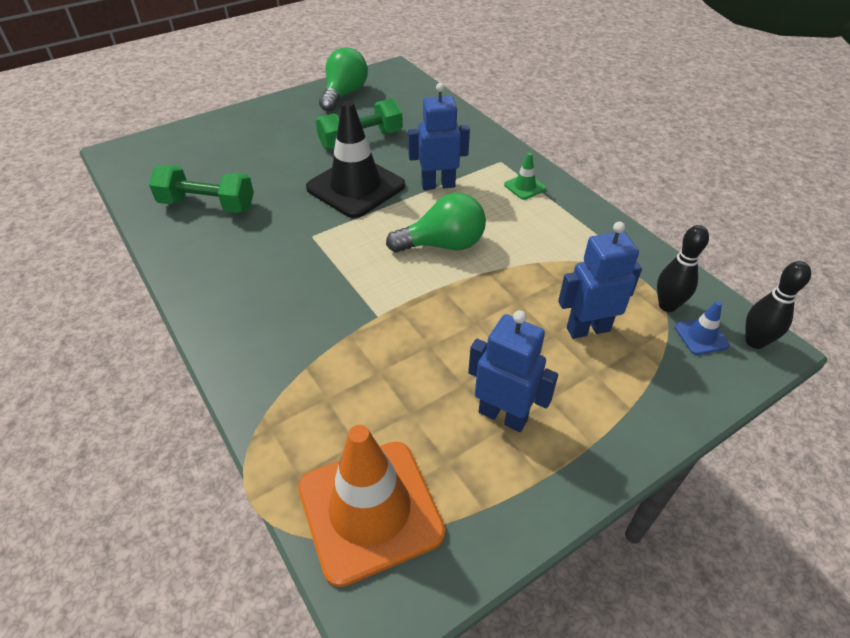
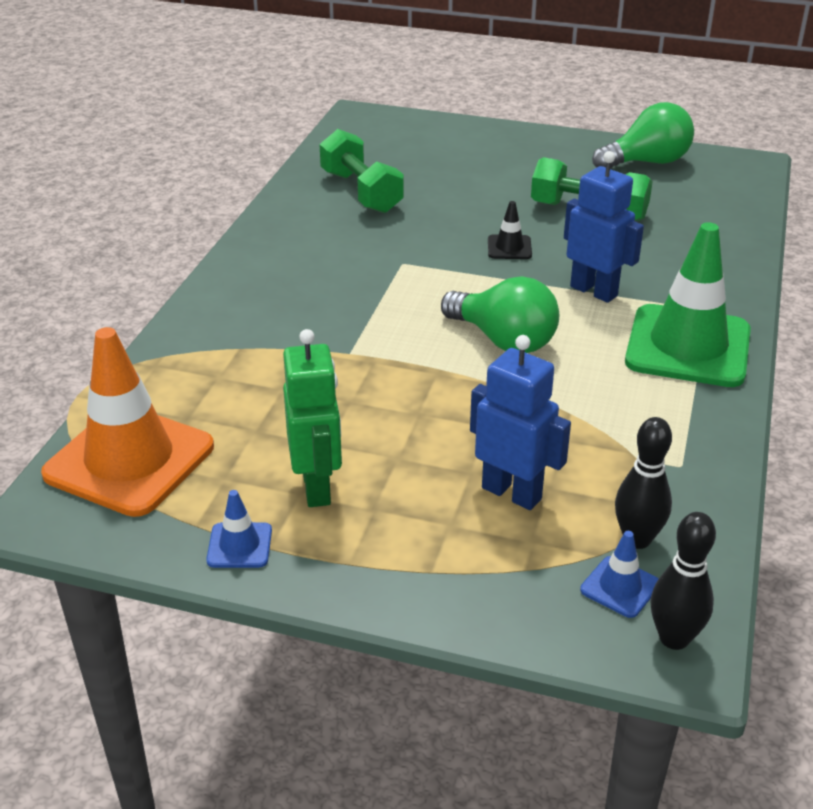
camera: 50 degrees right, 10 degrees down
(356, 187) = (509, 247): black traffic cone -> black traffic cone, size x0.42
(503, 415) = (317, 487): blue robot -> green robot
(524, 187) = (688, 346): green traffic cone -> green traffic cone, size x2.36
(528, 495) = (239, 545): none -> blue traffic cone

